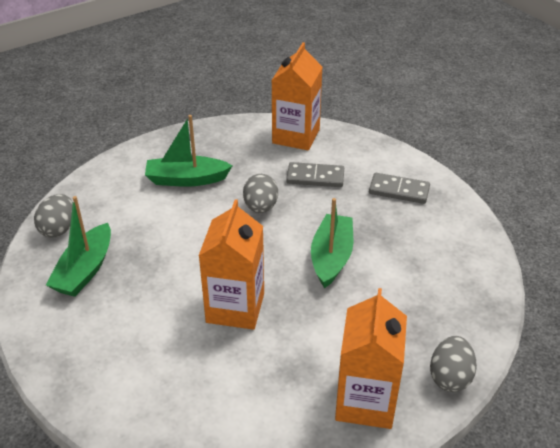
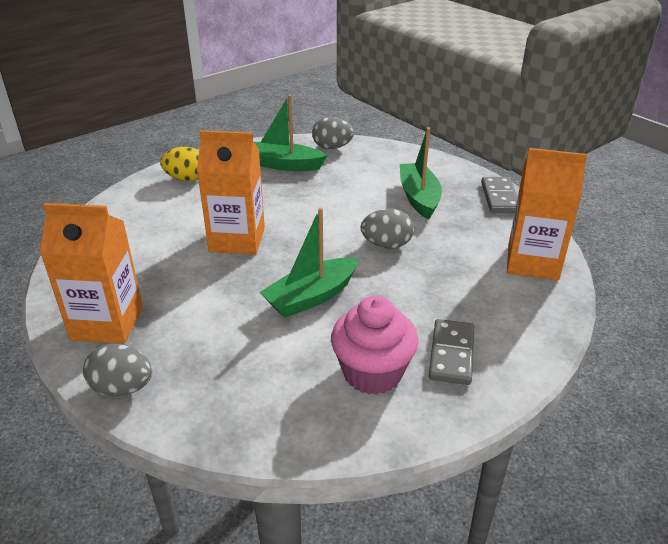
camera: 85 degrees right, 5 degrees down
(88, 359) = (186, 179): none -> yellow egg
(315, 177) = (454, 280): grey domino -> grey domino (499, 197)
(331, 257) = (311, 297): green boat -> green boat turned 135 degrees clockwise
(420, 230) = (372, 373): none -> pink cupcake

